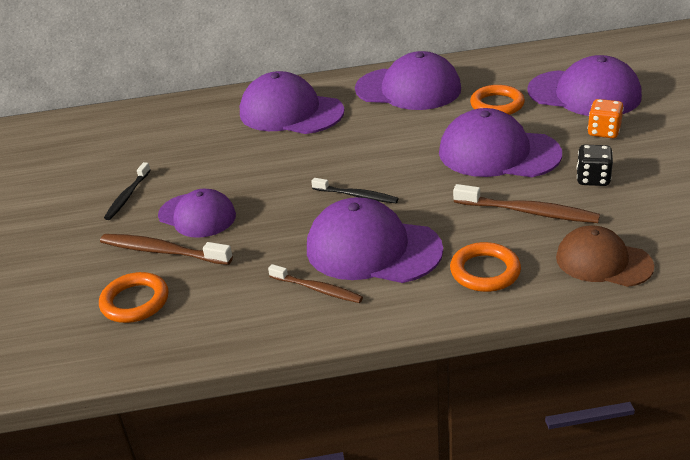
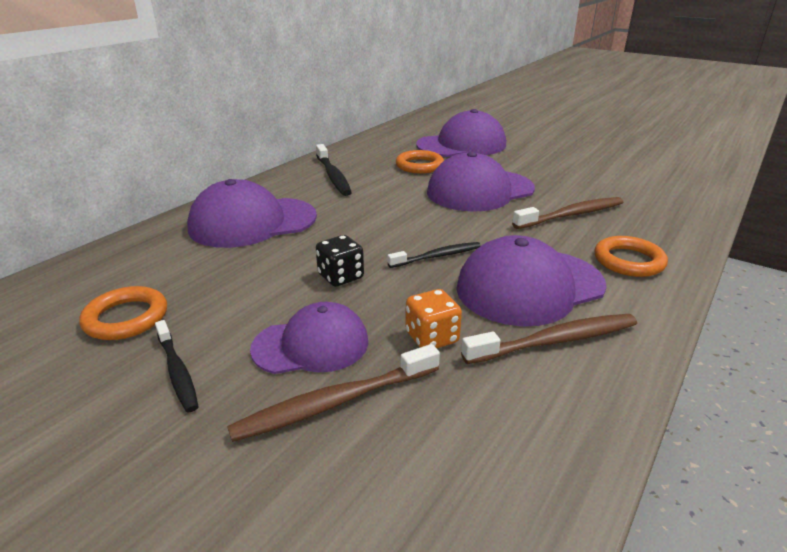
camera: 50 degrees left, 5 degrees down
(135, 302) = (404, 480): orange ring -> orange ring (126, 318)
(317, 289) = (555, 341): brown toothbrush -> brown toothbrush, size x1.51
(408, 89) = (333, 176): purple cap -> black toothbrush
(593, 179) = (564, 184): black dice -> black dice (340, 277)
(603, 132) = (515, 159): orange dice -> orange dice (431, 337)
(603, 261) = (668, 222): brown cap -> none

